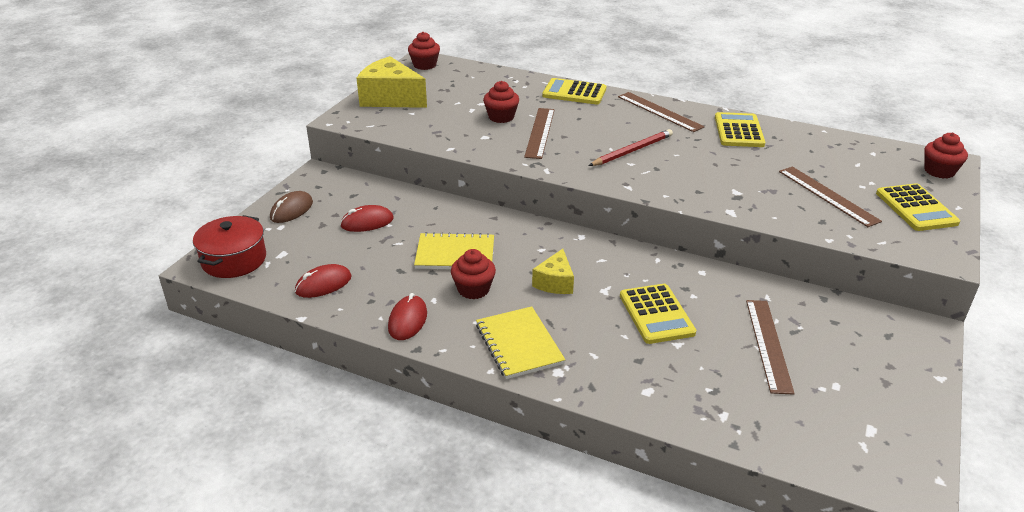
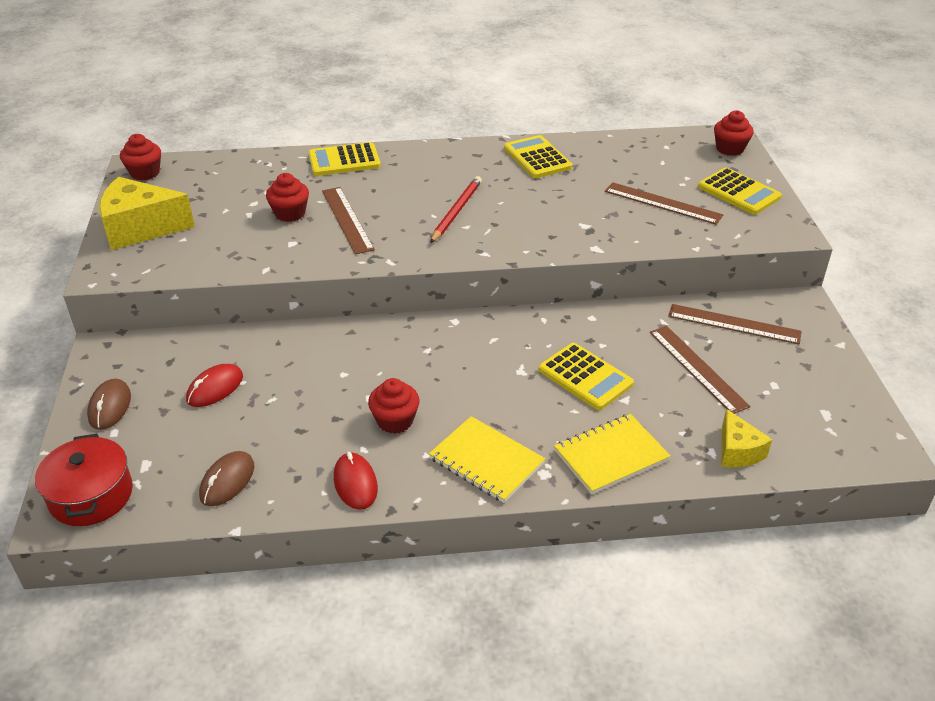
camera: 30 degrees left, 5 degrees up
(323, 284) = (227, 481): red mouse -> brown mouse
(455, 254) = (344, 389): yellow notebook -> yellow notebook (611, 455)
(555, 282) = (469, 381): yellow cheese -> yellow cheese (737, 451)
(659, 111) = (447, 158): brown ruler -> brown ruler (734, 324)

